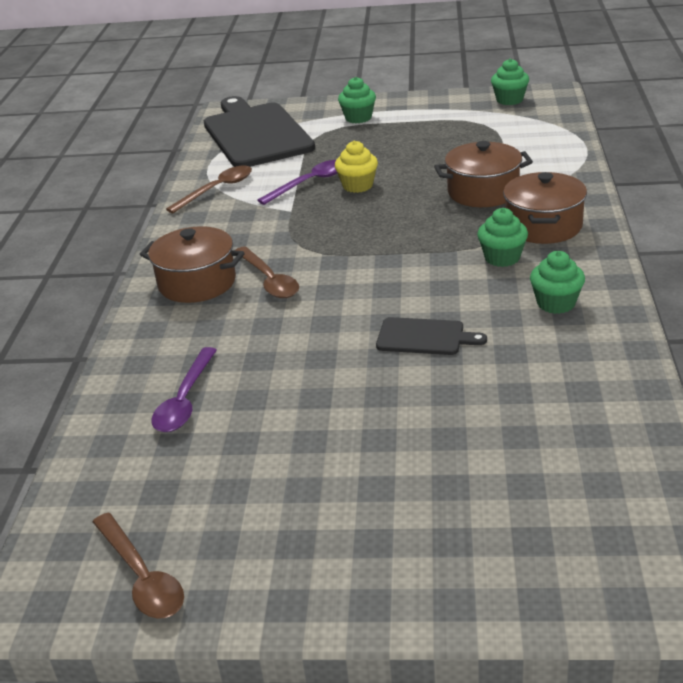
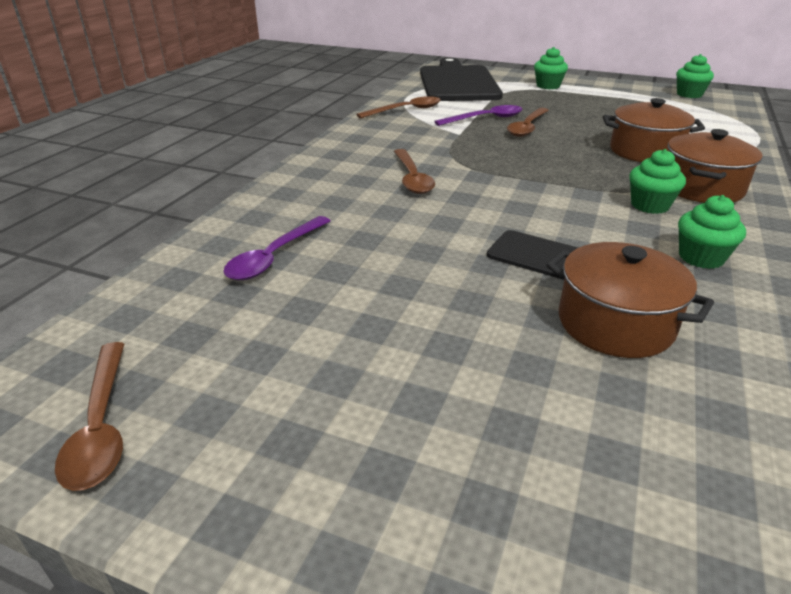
camera: 15 degrees right, 0 degrees up
(197, 283) = (348, 168): brown pot -> brown pot (615, 323)
(358, 186) = (527, 127): yellow cupcake -> brown spoon

